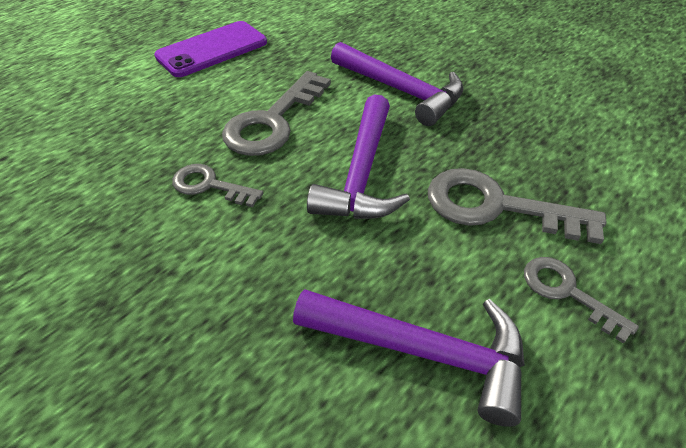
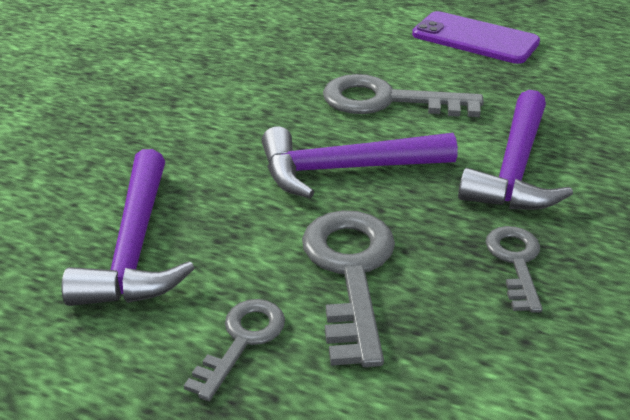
camera: 70 degrees right, 10 degrees down
(210, 185) = (276, 93): grey key -> grey key (515, 262)

